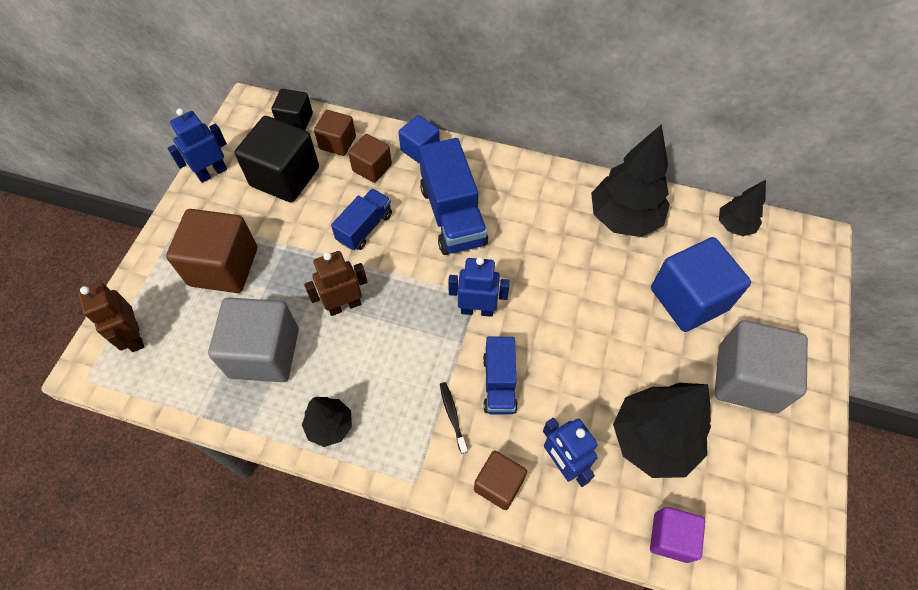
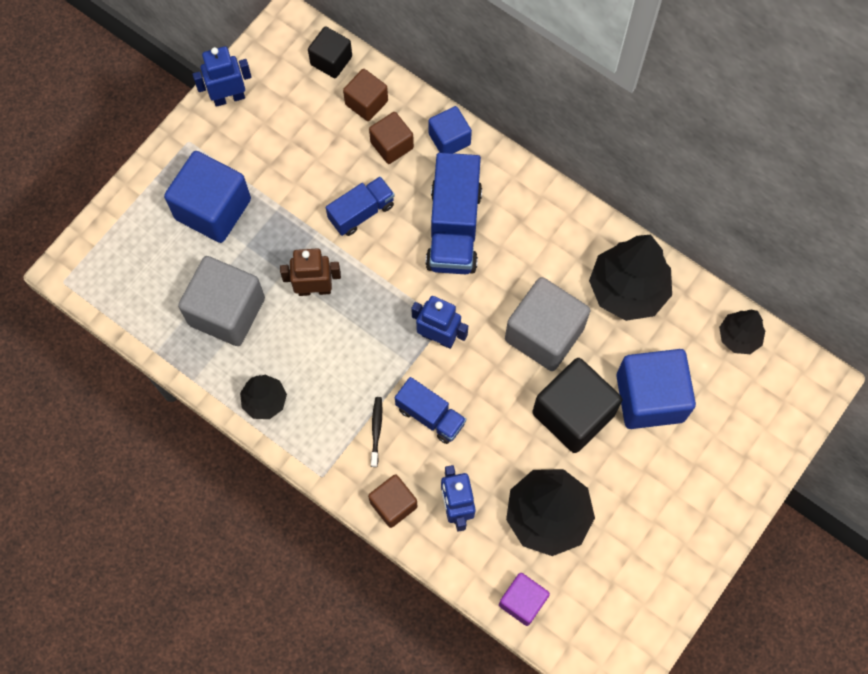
camera: 20 degrees right, 10 degrees up
(134, 337) = (114, 255): brown robot -> none
(223, 266) = (213, 209): brown cube -> blue cube
(285, 177) = (300, 126): black cube -> black cube (573, 413)
(499, 383) = (430, 415): blue truck -> blue truck turned 75 degrees counterclockwise
(746, 379) = (664, 493): grey cube -> grey cube (544, 334)

